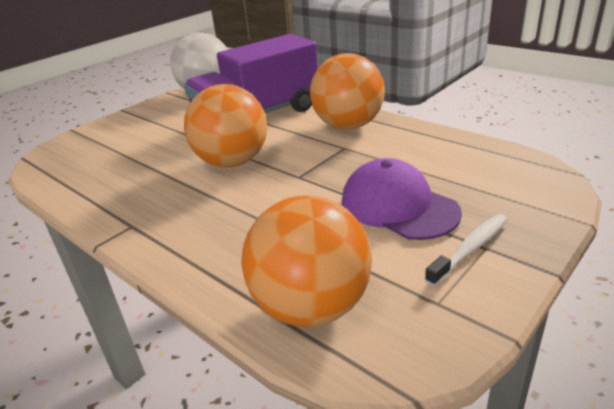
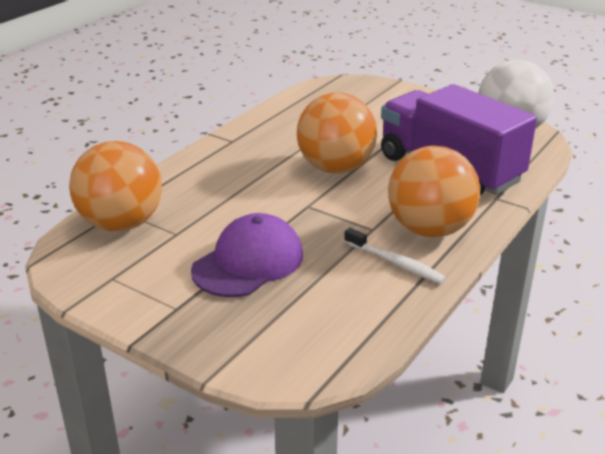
camera: 80 degrees right, 0 degrees up
(470, 249) = (175, 299): white toothbrush -> white toothbrush (396, 263)

